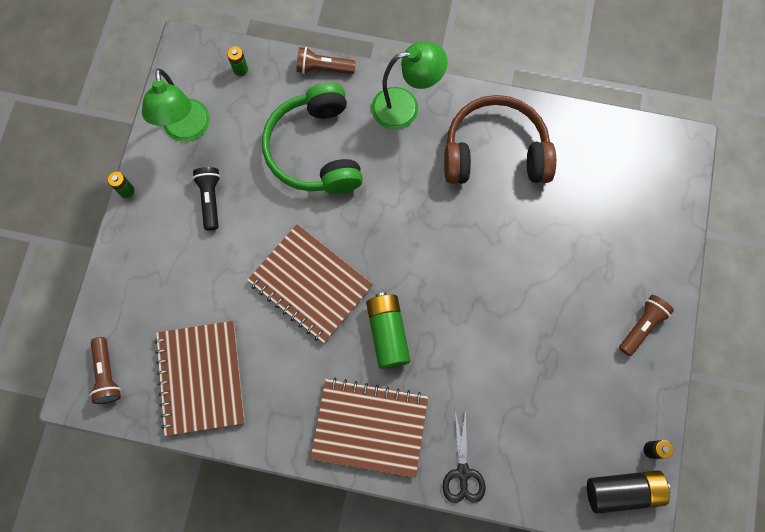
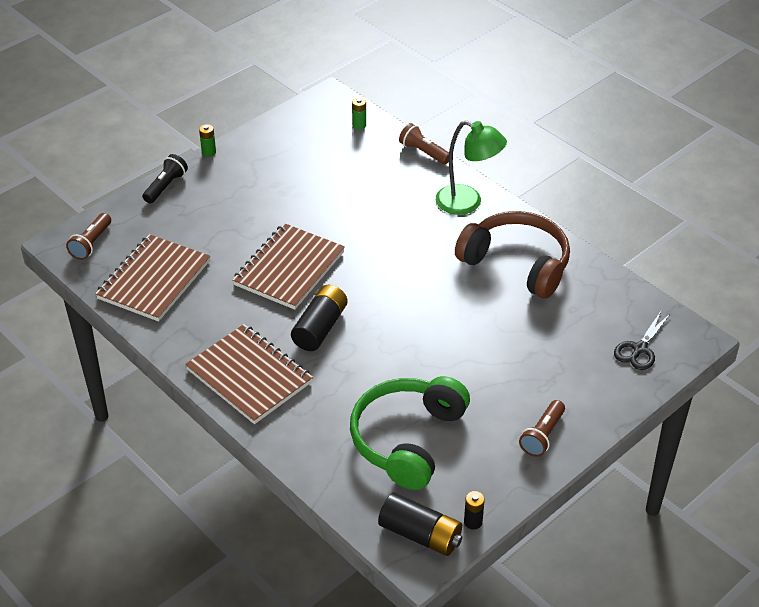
camera: 35 degrees right, 30 degrees down
(187, 130) = (285, 140): green lamp -> none
(210, 199) = (263, 185): black flashlight -> black flashlight (166, 186)
(310, 284) = (289, 269): brown notebook -> brown notebook turned 45 degrees clockwise
(315, 150) = (371, 195): green headphones -> green headphones (408, 439)
(387, 333) = (320, 327): green battery -> black battery
(462, 473) = (295, 445): black scissors -> black scissors (639, 349)
(642, 326) = (542, 436): brown flashlight -> brown flashlight turned 135 degrees clockwise

